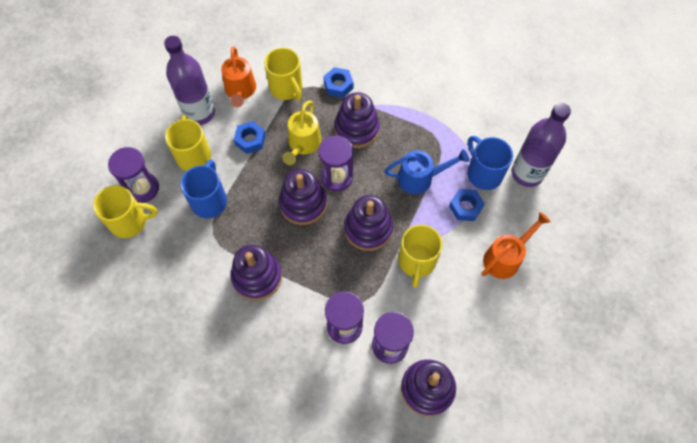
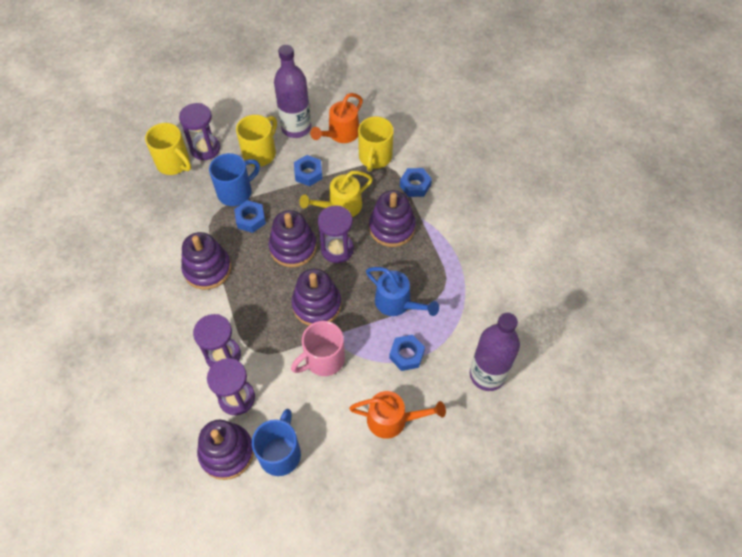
camera: 45 degrees right, 5 degrees down
(246, 211) = (250, 219): none -> blue nut
(416, 262) = (323, 360): yellow mug -> pink mug
(483, 173) = (451, 343): blue mug -> blue mug (280, 453)

